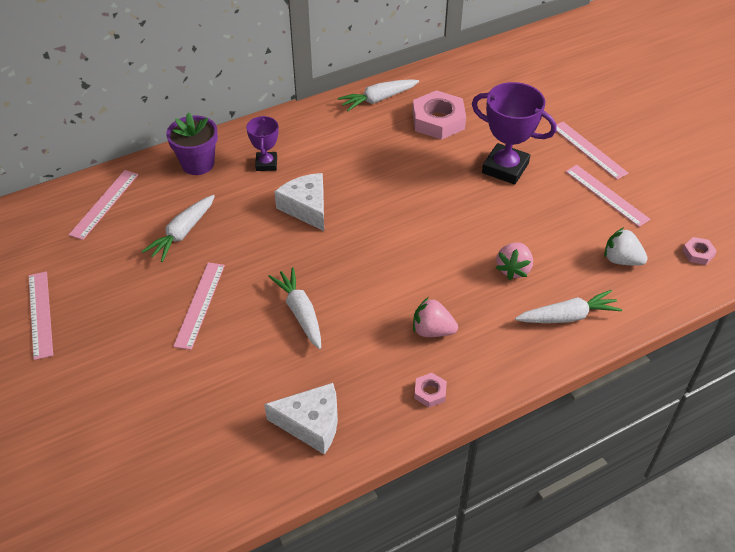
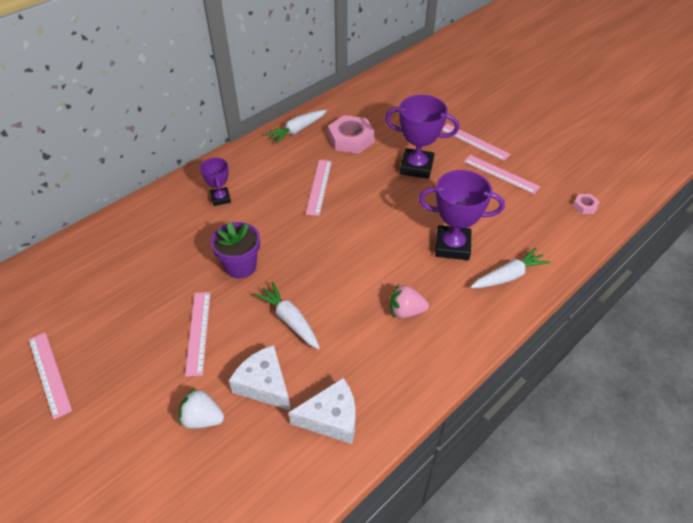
camera: 15 degrees left, 0 degrees up
(104, 204) = (85, 259): pink ruler -> pink ruler (319, 187)
(182, 233) = (164, 271): white carrot -> none
(198, 164) = (160, 209): purple flower pot -> purple flower pot (240, 266)
(306, 207) = (266, 229): white cheese -> white cheese (264, 384)
(430, 392) = (422, 365): pink nut -> none
(513, 269) = (452, 246): pink strawberry -> purple trophy
(621, 260) = (531, 222): white strawberry -> white strawberry (202, 418)

